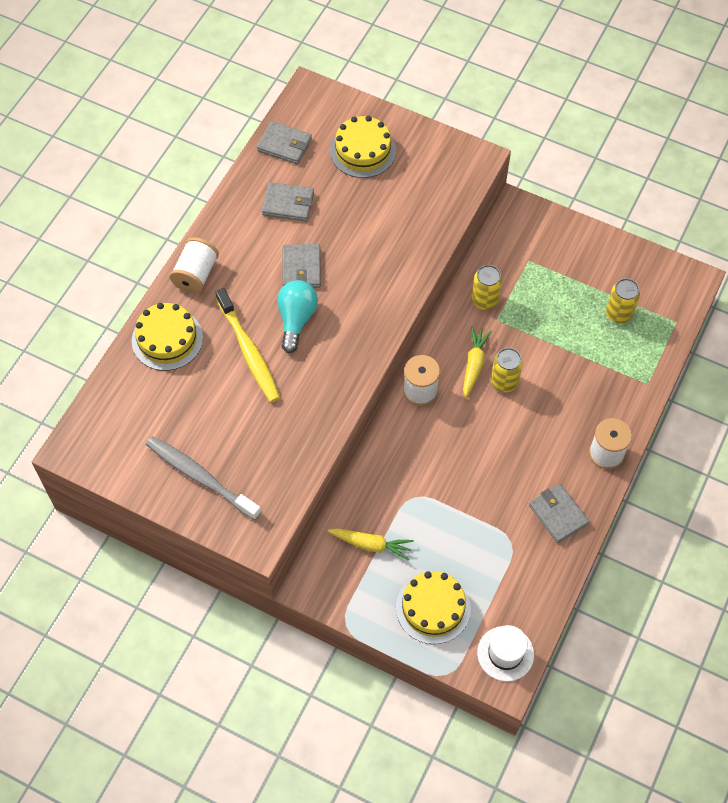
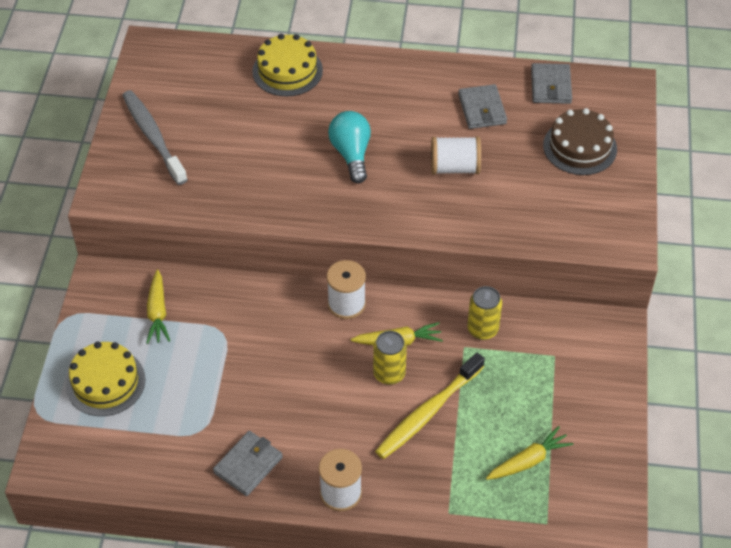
camera: 70 degrees right, 10 degrees down
(196, 275) = (366, 69): white spool -> white spool (454, 167)
(200, 477) = (153, 137): grey toothbrush -> grey toothbrush turned 45 degrees counterclockwise
(249, 351) = (300, 130): yellow toothbrush -> yellow toothbrush (428, 412)
(296, 319) = (351, 154): turquoise light bulb -> turquoise light bulb turned 90 degrees counterclockwise
(301, 268) = (412, 141): grey wallet -> none
(363, 151) = (580, 147): yellow cake -> brown cake
(505, 653) = (73, 458): white hat -> none
(618, 314) = (528, 461): yellow can -> yellow carrot

